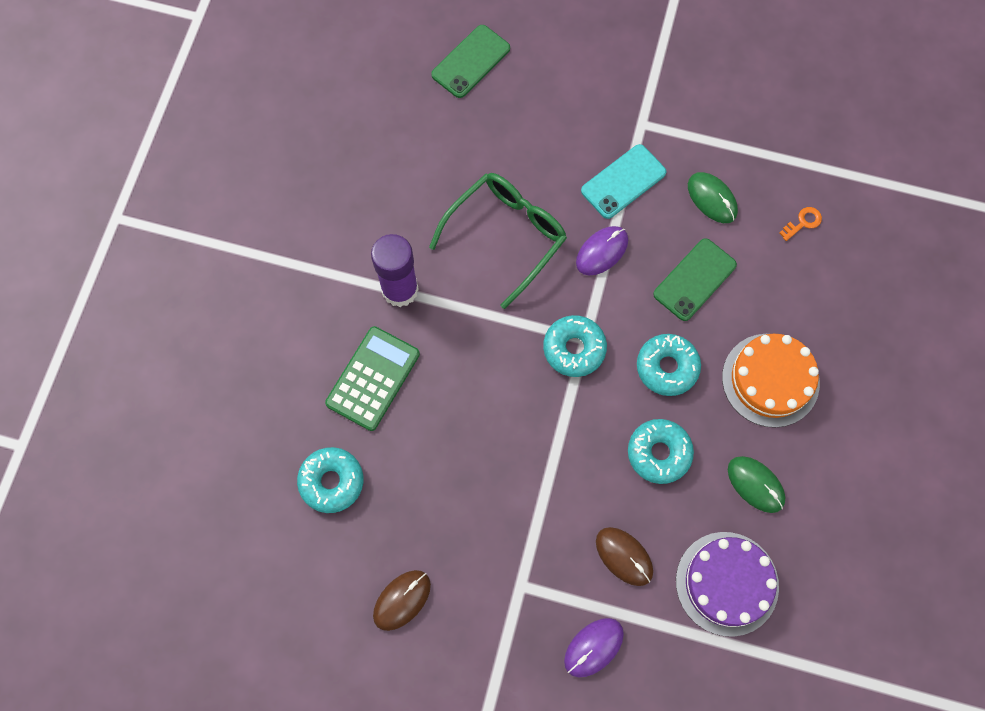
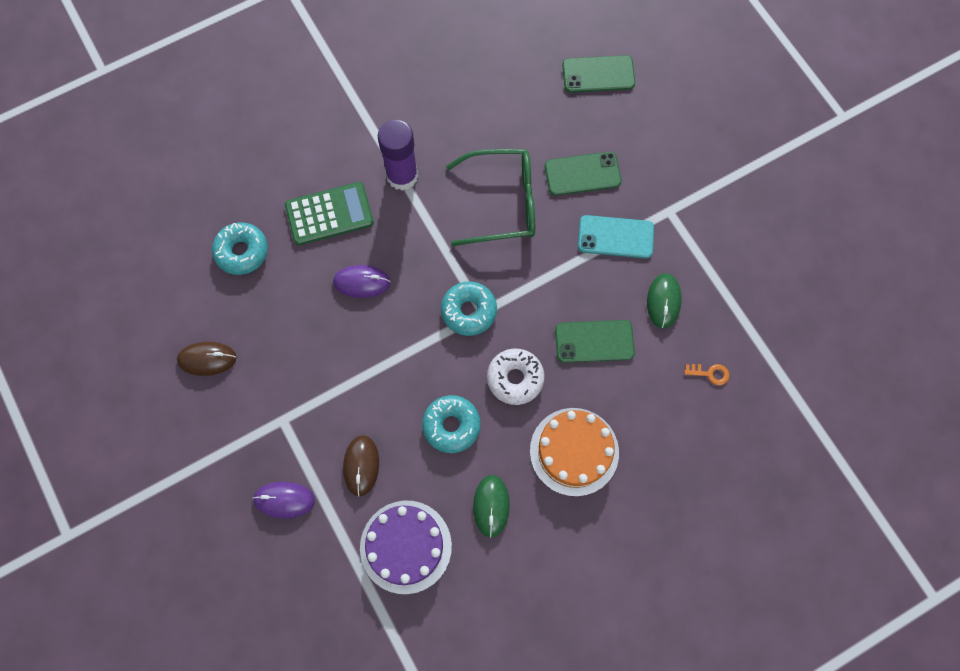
camera: 45 degrees right, 0 degrees up
(544, 154) = (582, 174): none -> green phone
(602, 251) = (553, 268): purple mouse -> purple mouse (362, 282)
(667, 367) = (515, 378): turquoise donut -> white donut

